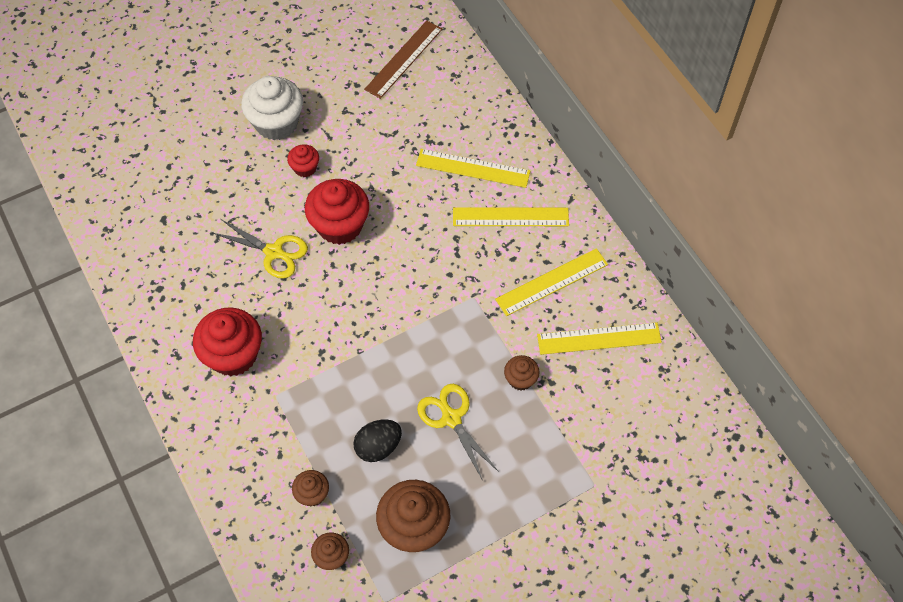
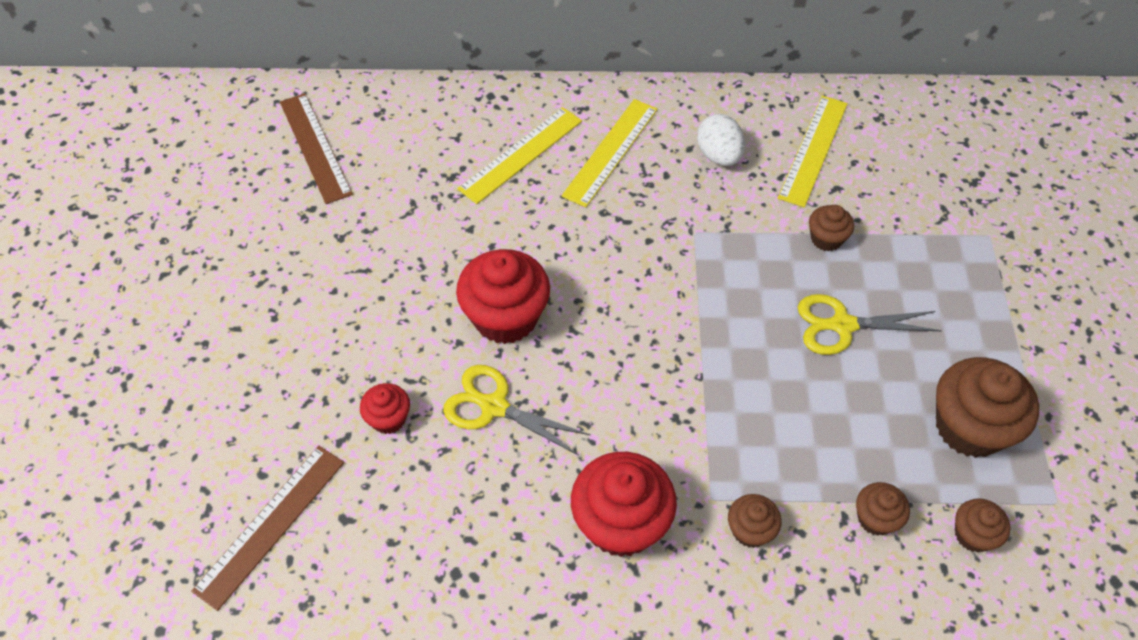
camera: 60 degrees left, 5 degrees down
(142, 187) = (270, 524): none -> brown ruler
(266, 426) = (750, 530): none -> brown cupcake
(274, 252) = (494, 406): yellow scissors -> yellow scissors turned 120 degrees counterclockwise
(276, 123) = (297, 316): white cupcake -> none
(305, 168) = (392, 316): red cupcake -> red cupcake (388, 418)
(378, 447) = (844, 416): black egg -> none
(552, 282) = (719, 155): yellow ruler -> white egg

